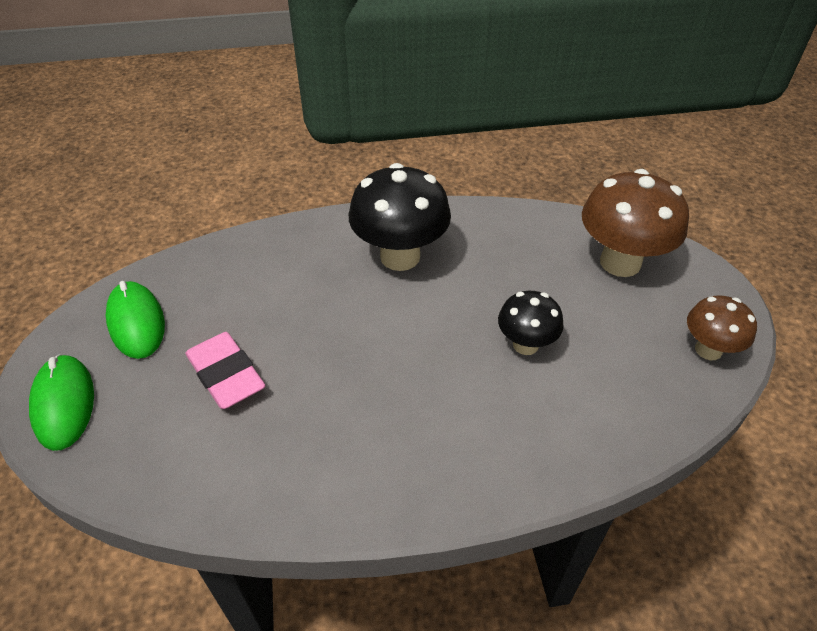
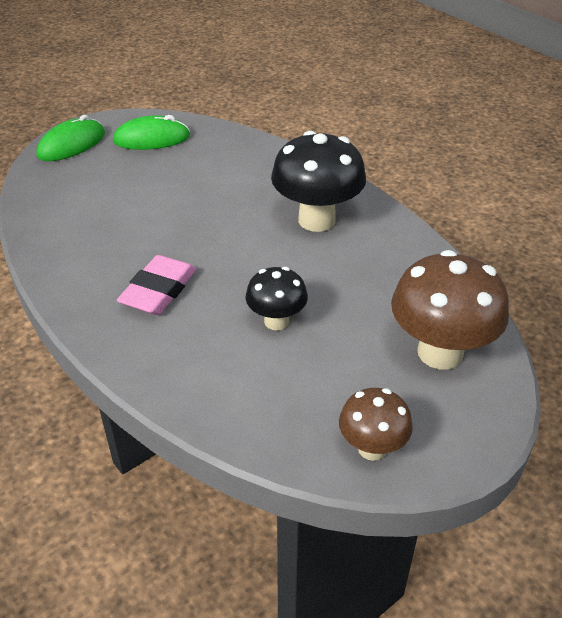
camera: 60 degrees right, 5 degrees down
(136, 322) = (151, 139): green mouse -> green mouse turned 45 degrees clockwise
(226, 375) = (135, 190): pink eraser -> pink eraser (158, 290)

